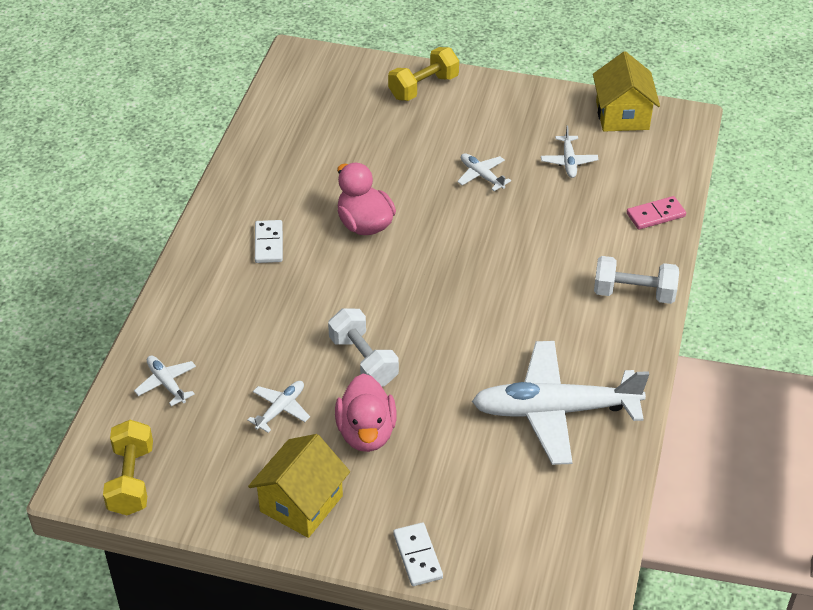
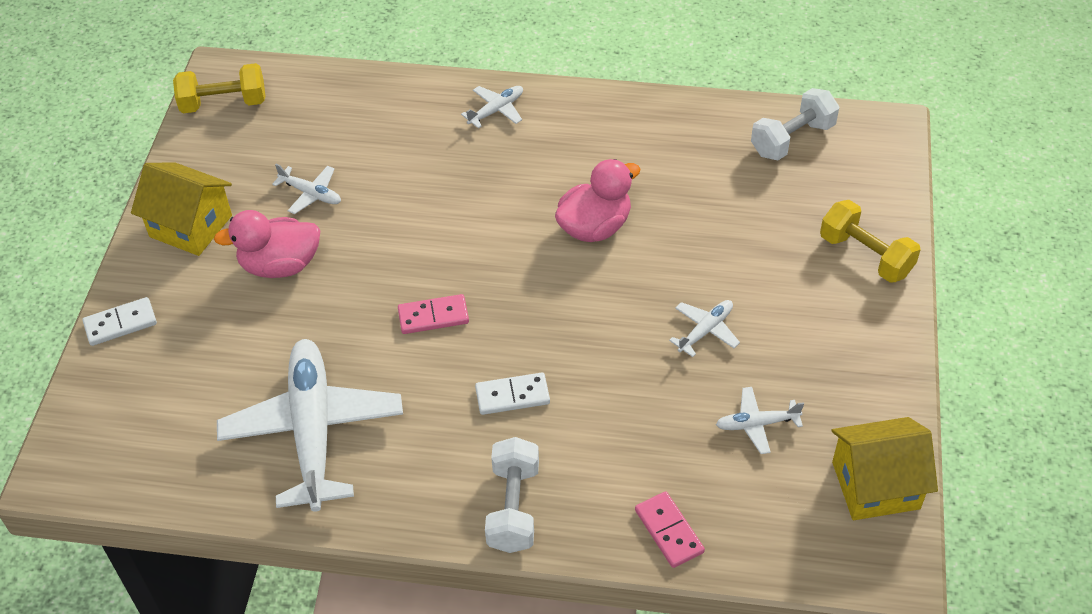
camera: 85 degrees right, 5 degrees up
(166, 383) = (342, 106): white plane -> white plane (496, 110)
(269, 243) = (549, 150): white domino -> white domino (512, 396)
(363, 360) = (381, 251): white dumbbell -> white dumbbell (792, 139)
(444, 329) = (433, 316): none -> pink domino

